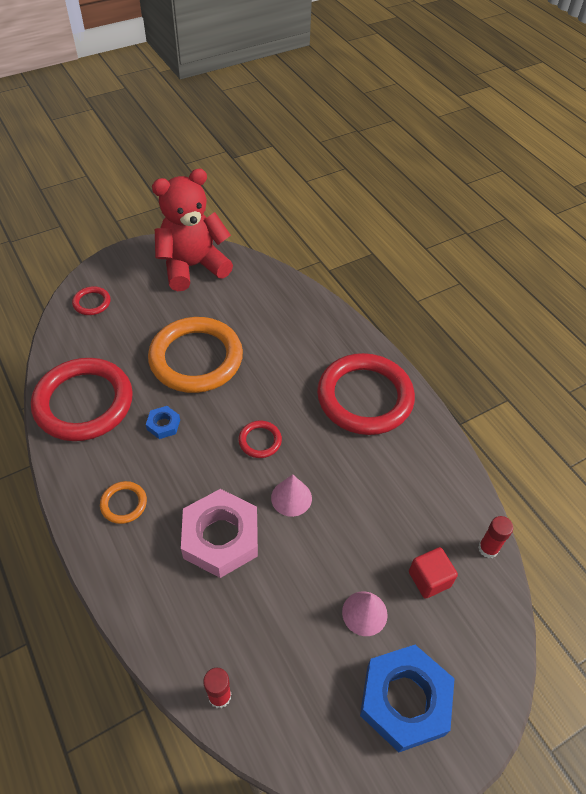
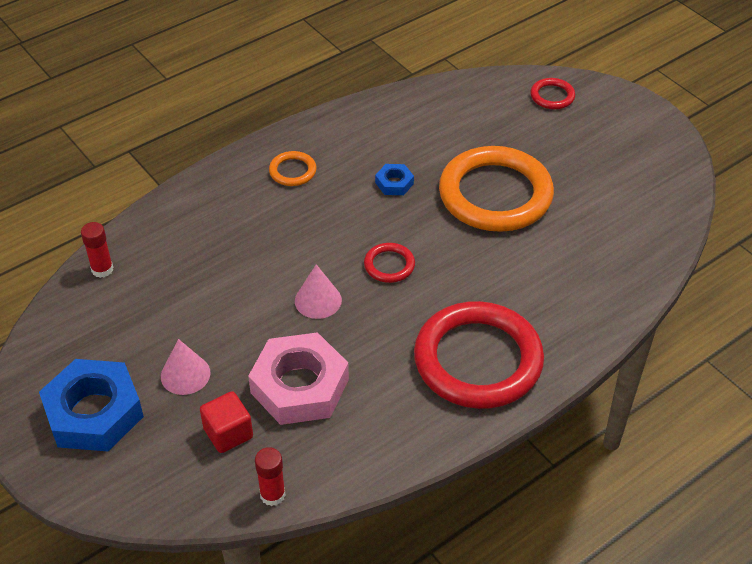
camera: 85 degrees right, 5 degrees down
(84, 403) = (409, 119): red ring -> none
(193, 266) = (647, 168): red teddy bear -> none
(220, 537) = (263, 248): pink nut -> pink nut (299, 386)

